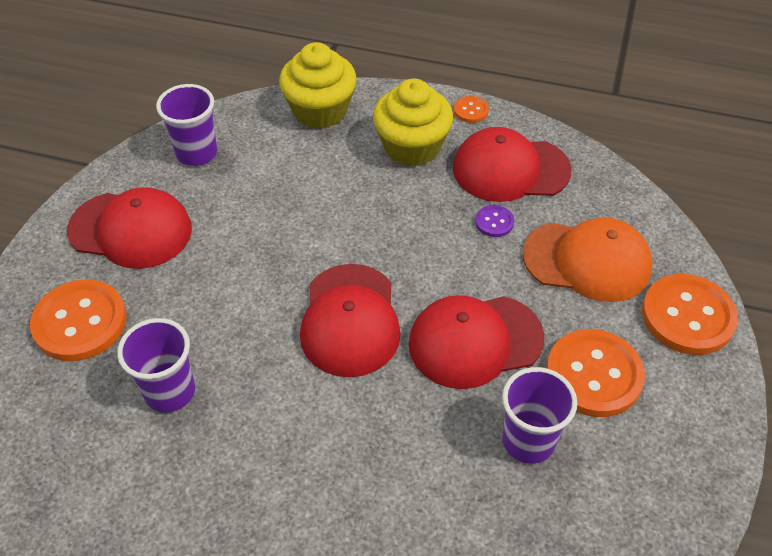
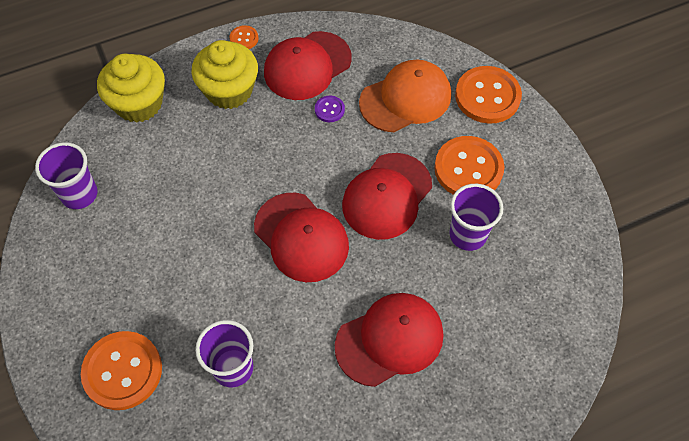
camera: 40 degrees left, 10 degrees up
(131, 230) = (90, 283): red cap -> red cap (389, 340)

